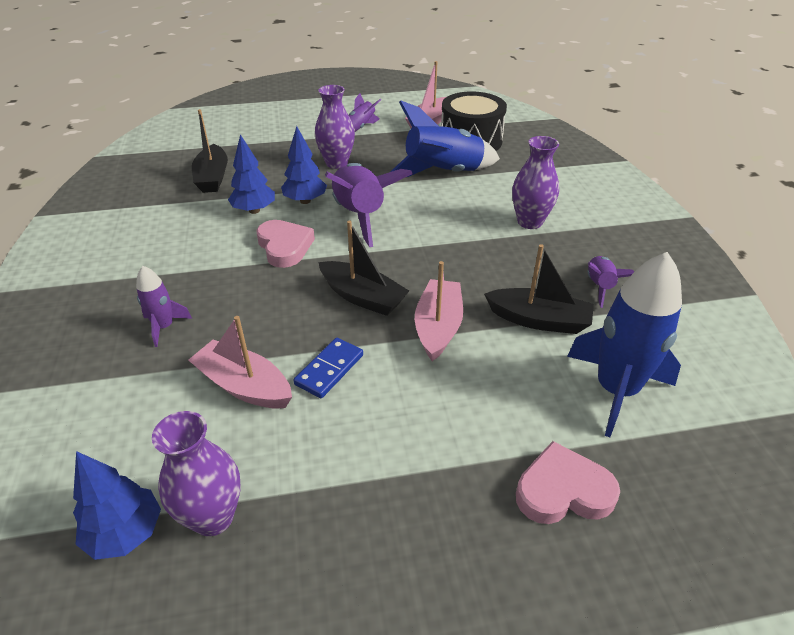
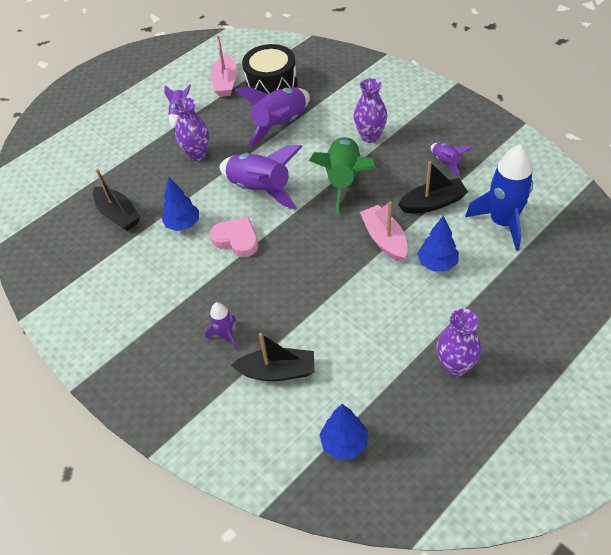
camera: 30 degrees left, 10 degrees up
(213, 517) = (377, 408): purple vase -> purple vase (455, 366)
(244, 386) = (316, 338): pink boat -> none
(305, 201) = (210, 197): blue tree -> blue tree (437, 263)
(329, 369) = (352, 300): blue domino -> none
(362, 297) = (323, 245): black boat -> black boat (277, 371)
(444, 173) = (281, 125): blue rocket -> purple rocket
(456, 247) = (344, 180): none -> green rocket
(563, 491) = (520, 289): pink heart -> none

